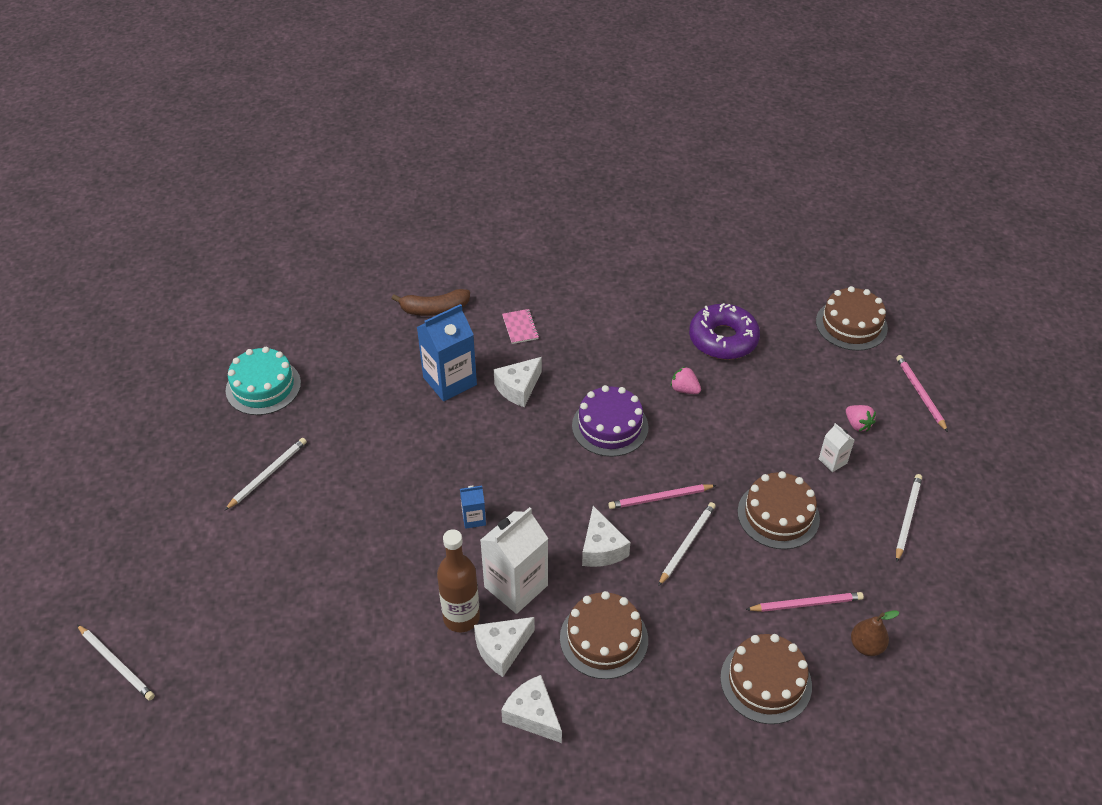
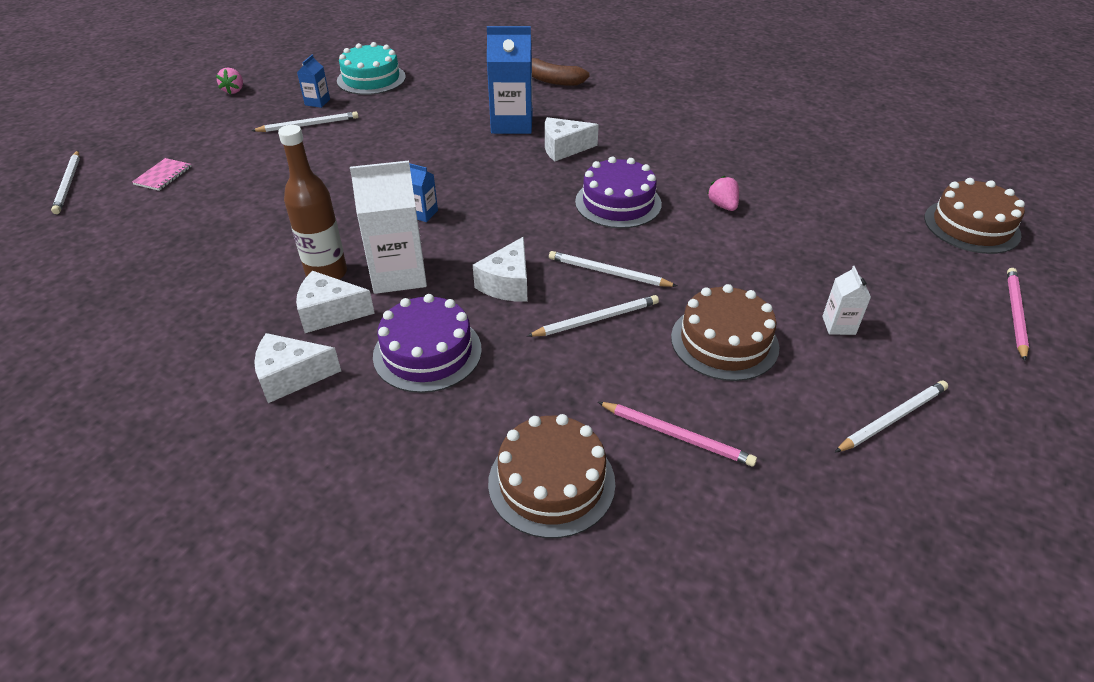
camera: 35 degrees right, 5 degrees down
(243, 442) = (317, 102): none -> blue carton
(520, 327) = (611, 113): pink notebook -> pink notebook (163, 176)
(533, 715) = (291, 377): white cheese -> white cheese turned 90 degrees counterclockwise
(604, 638) = (427, 352): brown cake -> purple cake
(660, 498) = (609, 273): pink pencil -> white pencil
(723, 339) = (804, 186): purple donut -> none
(857, 424) = (902, 308): pink strawberry -> pink strawberry (234, 90)
(866, 646) = (713, 517): brown pear -> none

